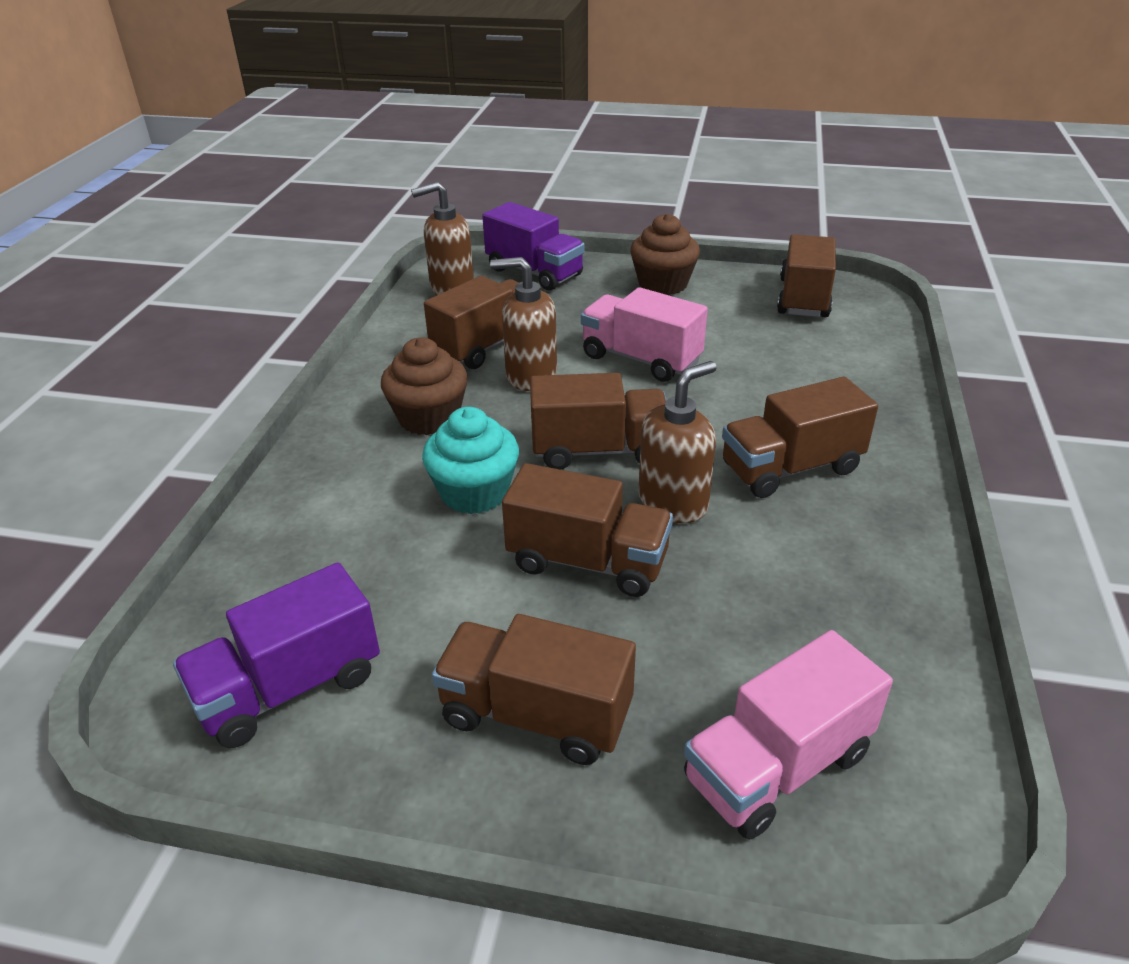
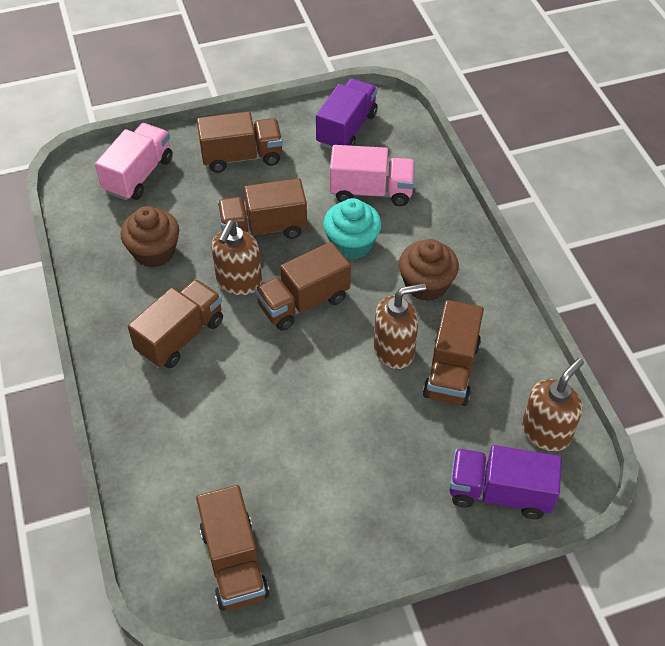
camera: 150 degrees right, 15 degrees up
(641, 359) = (329, 404): pink truck -> pink truck (371, 191)
(663, 284) = (372, 527): brown cupcake -> brown cupcake (154, 252)

